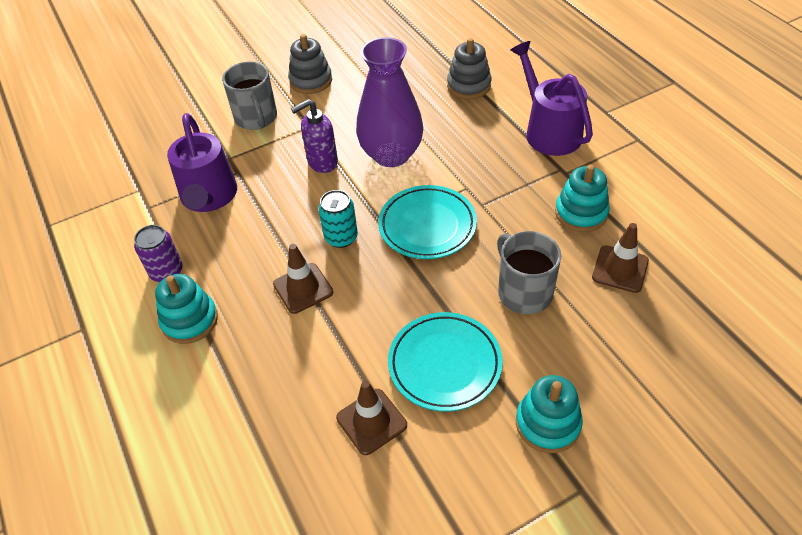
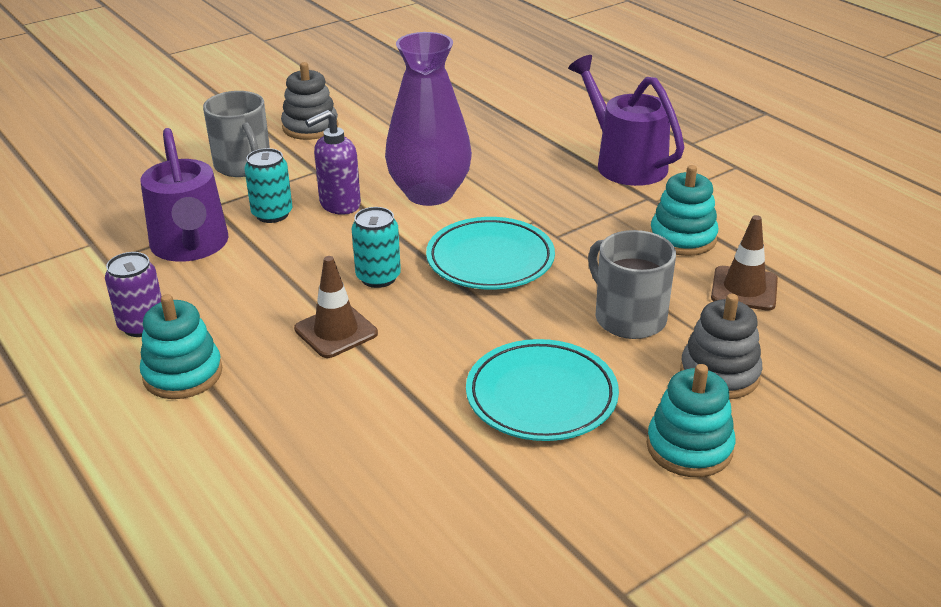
camera: 10 degrees left, 15 degrees down
(271, 169) = (272, 214): none -> turquoise can
(371, 421) = (455, 463): brown traffic cone -> none
(469, 85) = (515, 124): grey stacking toy -> grey stacking toy (719, 374)

